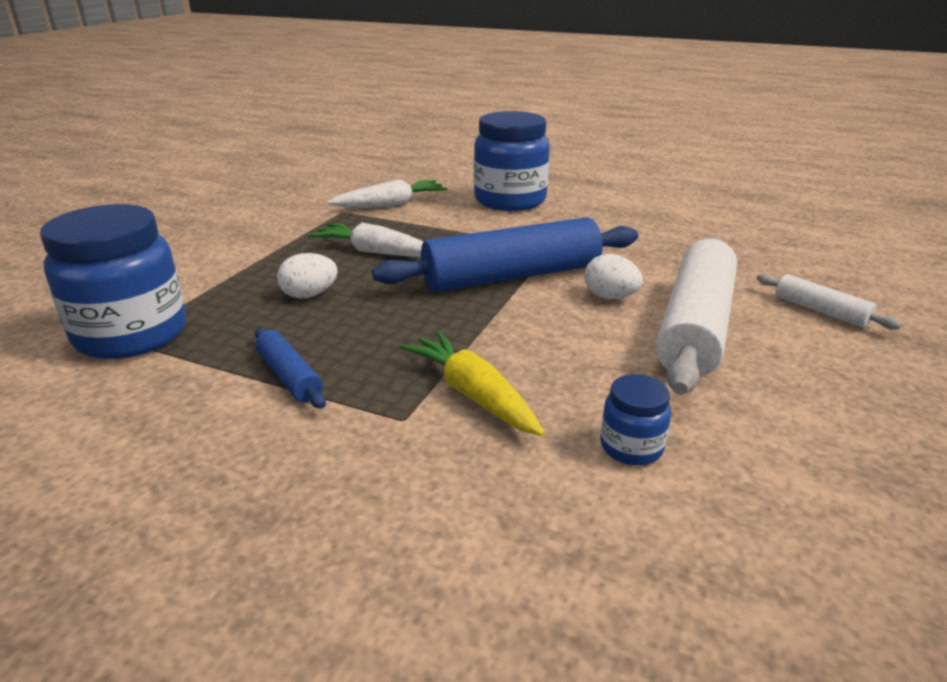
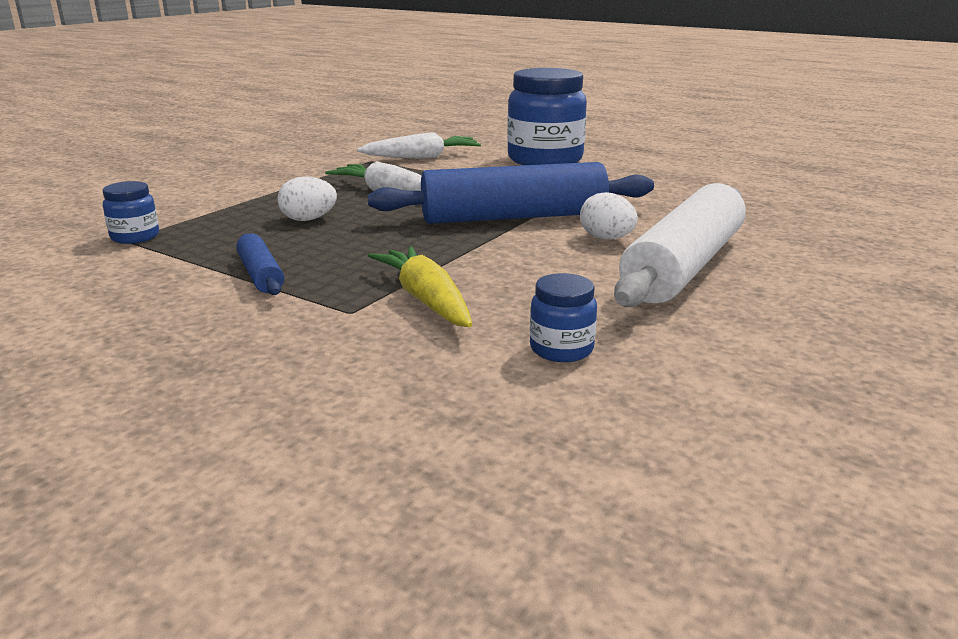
camera: 10 degrees right, 5 degrees down
(132, 335) = (135, 237): blue jar -> blue jar, size x0.46
(821, 311) = (832, 263): white rolling pin -> none

